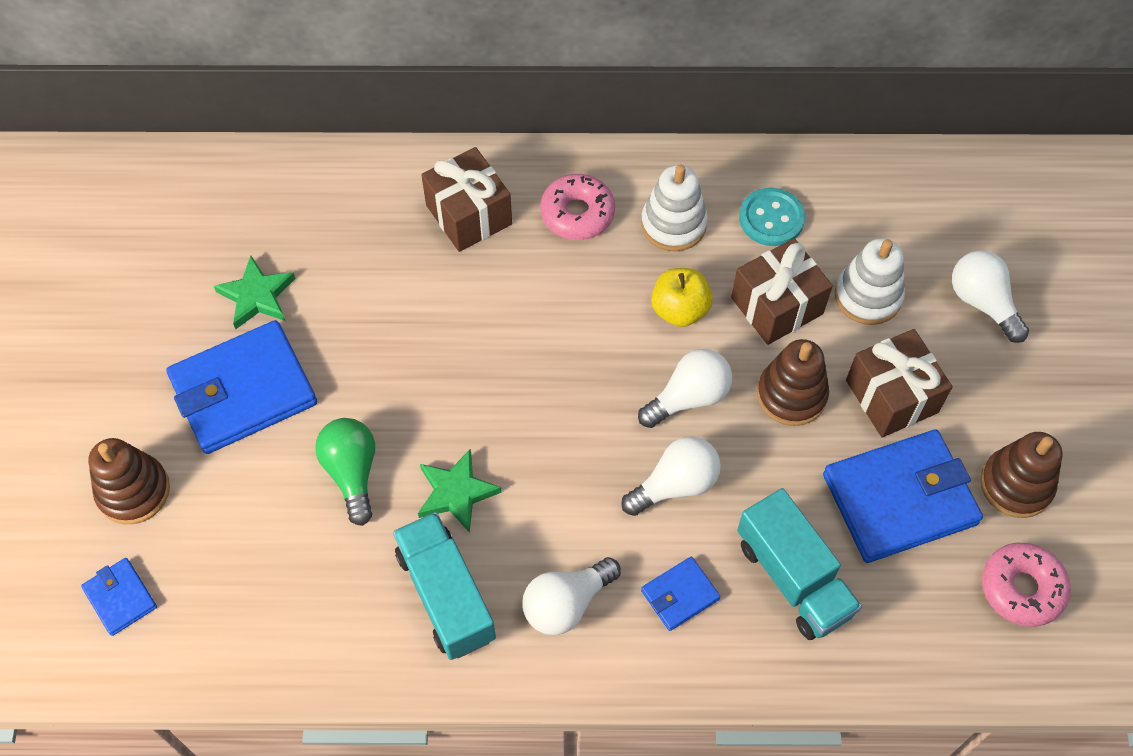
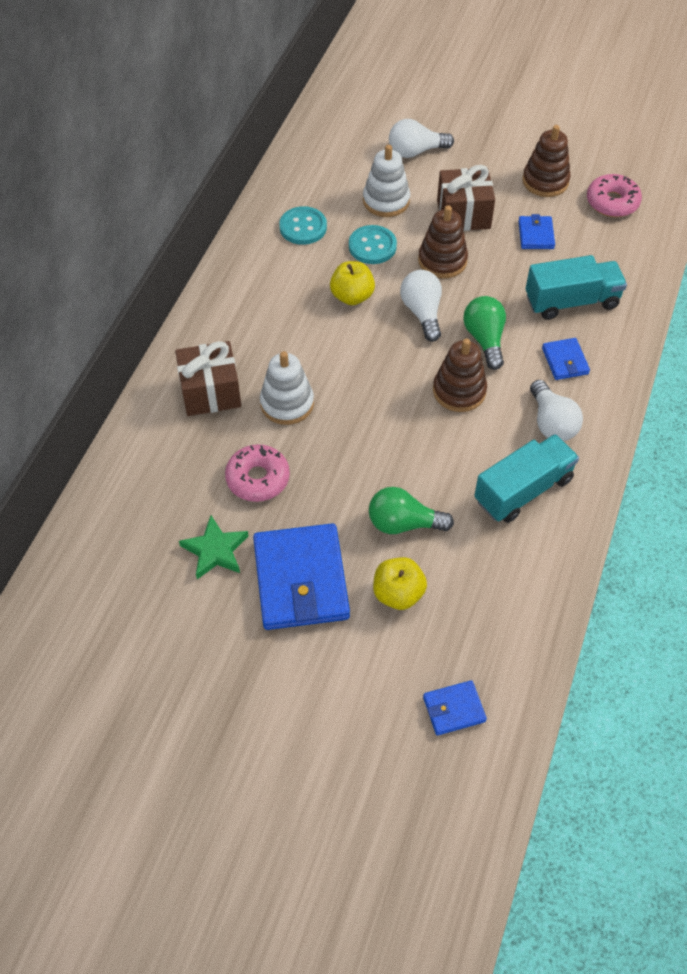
camera: 70 degrees left, 5 degrees down
(133, 491) = (361, 680): brown stacking toy -> brown stacking toy (459, 391)
(254, 496) = (398, 593): none -> yellow apple
(446, 595) = (523, 490): turquoise truck -> turquoise truck turned 150 degrees clockwise
(456, 493) = (444, 463): green star -> none
(577, 213) = (244, 328): pink donut -> pink donut (258, 478)
(673, 224) = (281, 278): white stacking toy -> white stacking toy (287, 403)
(675, 485) = (485, 339): white light bulb -> green light bulb
(777, 306) = (372, 246): brown gift -> turquoise button
(899, 499) = (536, 235): blue wallet -> blue wallet, size x0.48

